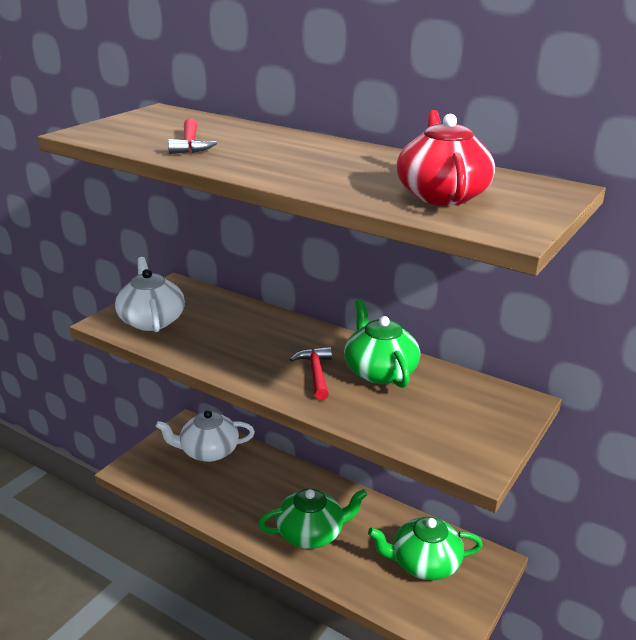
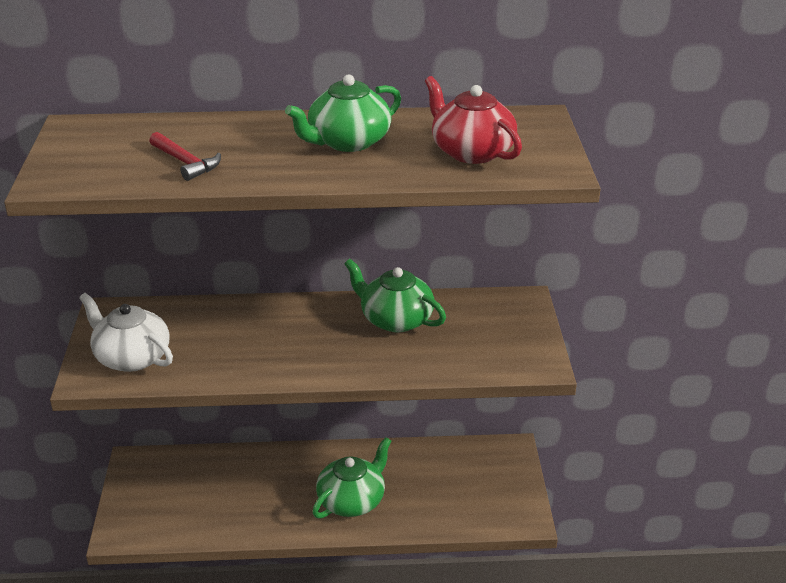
camera: 35 degrees left, 5 degrees up
(208, 451) = (184, 476): white teapot -> none
(316, 373) = (346, 344): red hammer -> none
(424, 563) = (463, 477): green teapot -> green teapot (348, 142)

